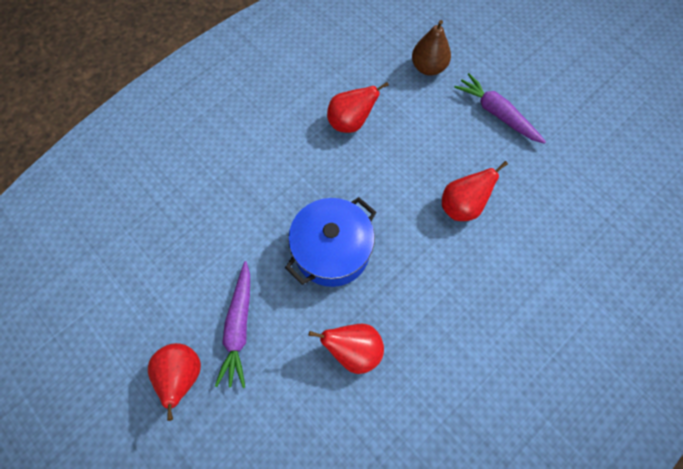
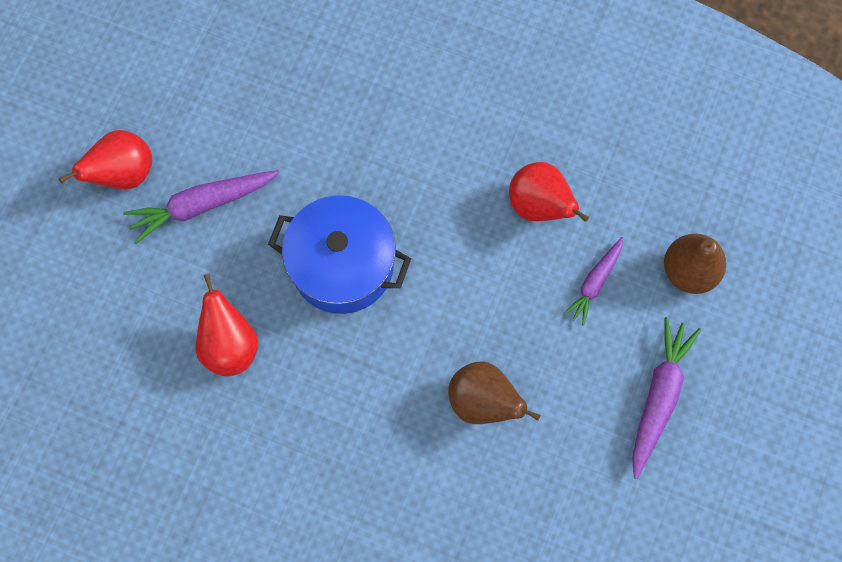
camera: 65 degrees right, 5 degrees up
(413, 115) = (594, 283): none -> purple carrot
(462, 206) = (483, 402): red pear -> brown pear

